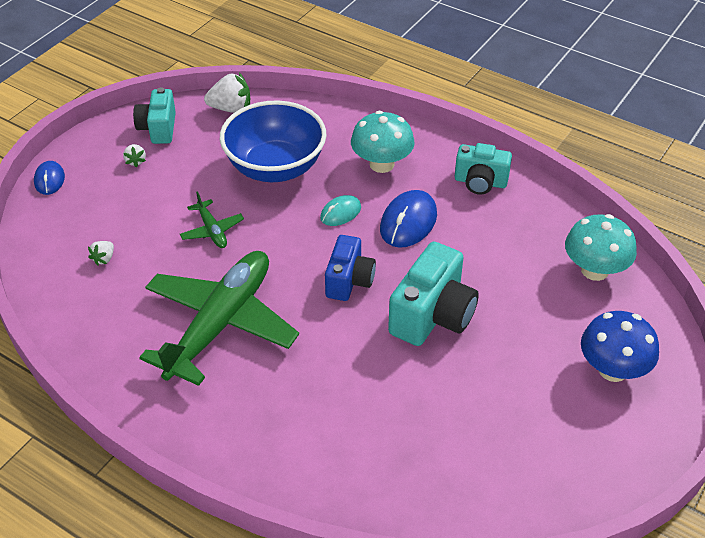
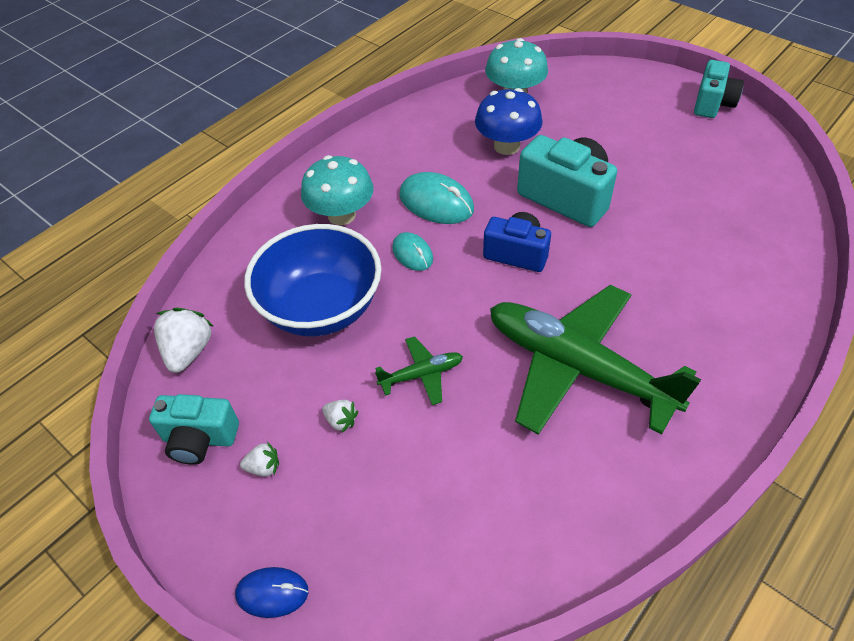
camera: 80 degrees left, 5 degrees up
(104, 259) = (458, 501): white strawberry -> white strawberry (341, 421)
(408, 222) = (436, 202): blue mouse -> turquoise mouse
(480, 182) = (388, 147): turquoise camera -> turquoise camera (712, 104)
(613, 369) = (626, 101): blue mushroom -> blue mushroom (506, 146)

